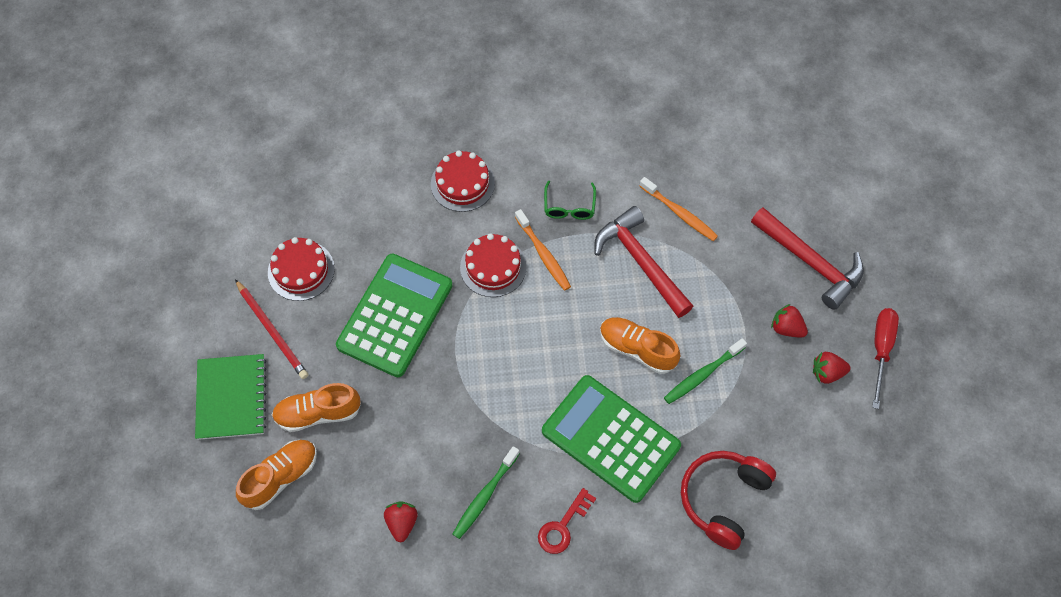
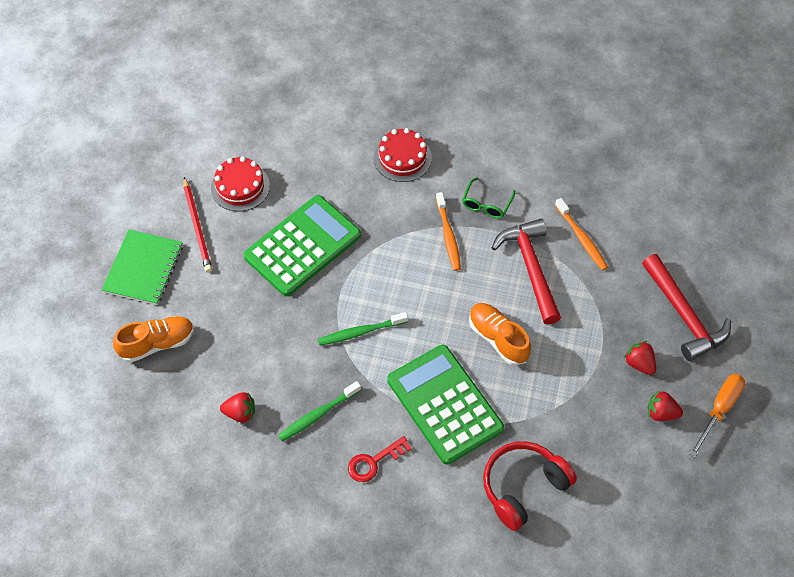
camera: 20 degrees right, 5 degrees down
(318, 413) = (207, 303): orange shoe -> none
(402, 523) = (240, 413): red strawberry -> red strawberry turned 75 degrees clockwise
(493, 267) = (401, 233): red cake -> none
(702, 374) = (547, 378): green toothbrush -> green toothbrush (360, 332)
(881, 350) = (719, 409): red screwdriver -> orange screwdriver

